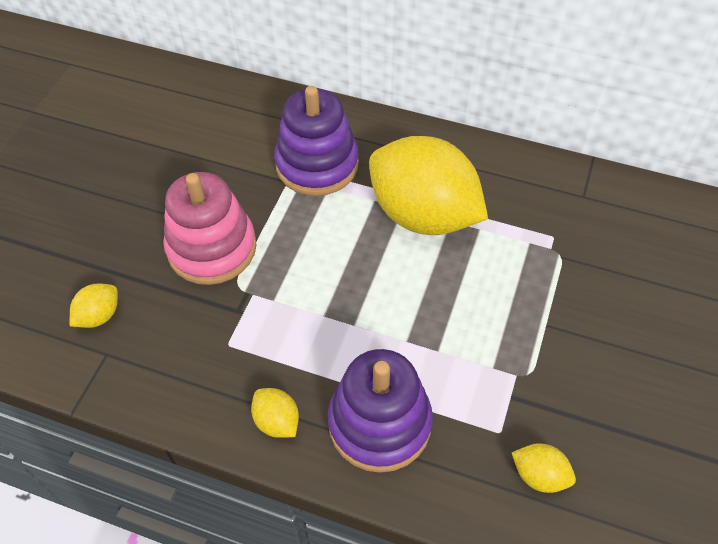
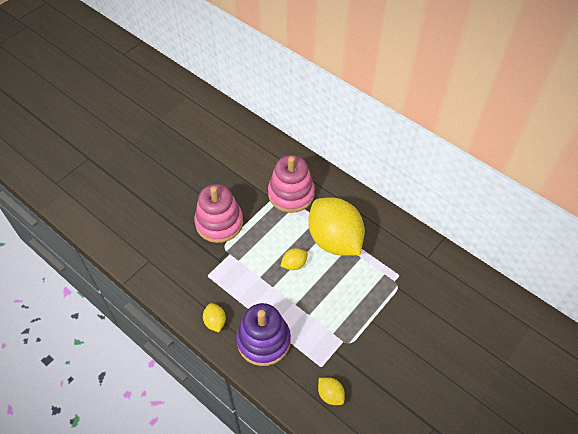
camera: 20 degrees right, 0 degrees up
(99, 315) = (152, 240): yellow lemon -> yellow lemon (294, 264)
(317, 164) = (291, 194): purple stacking toy -> pink stacking toy

